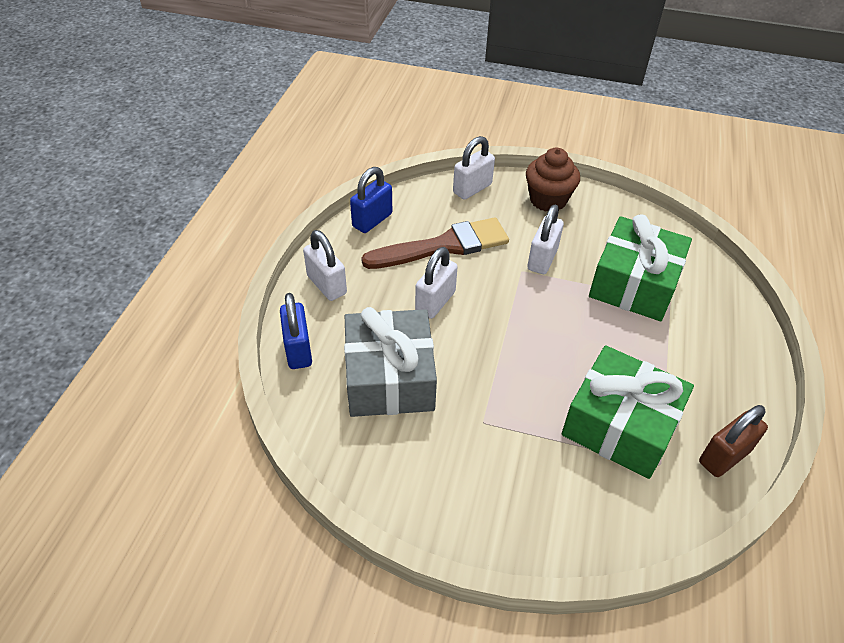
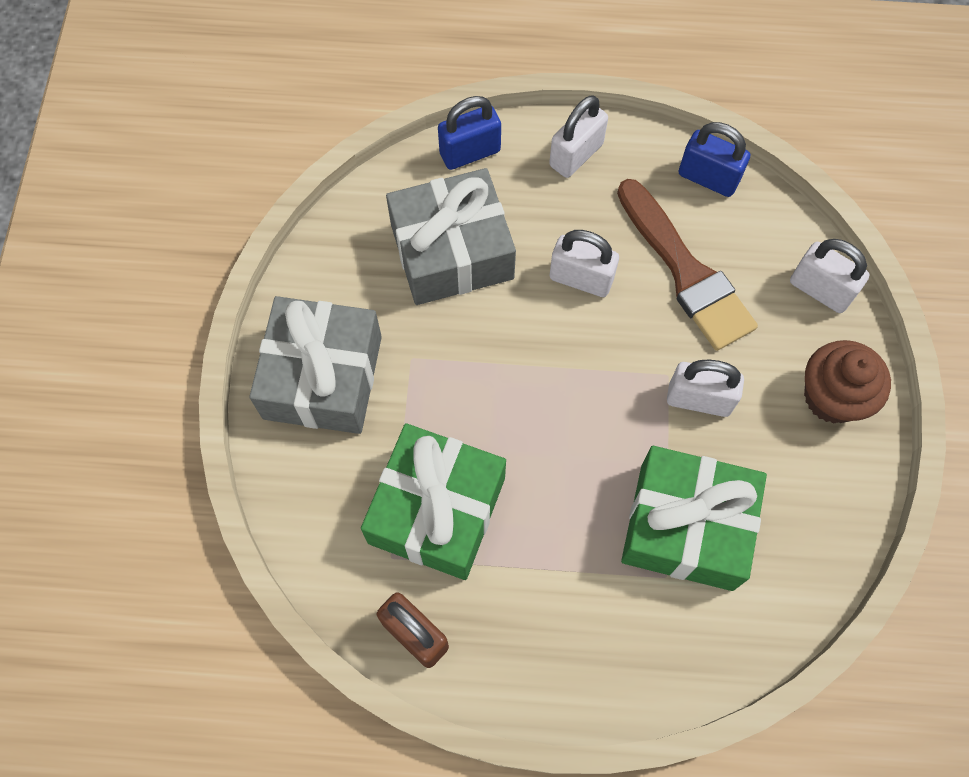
camera: 80 degrees right, 20 degrees up
(491, 493) = (323, 377): none -> grey gift

